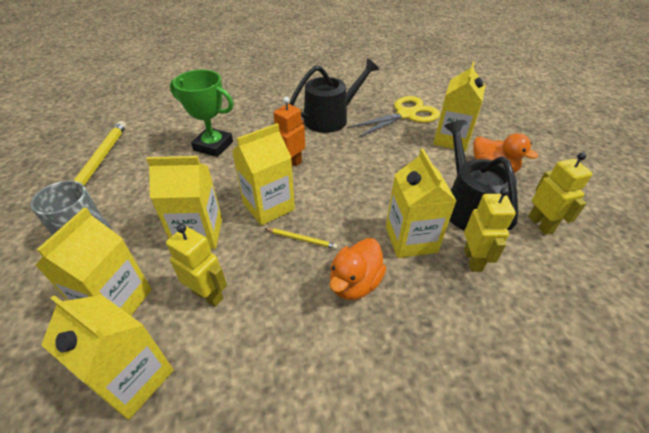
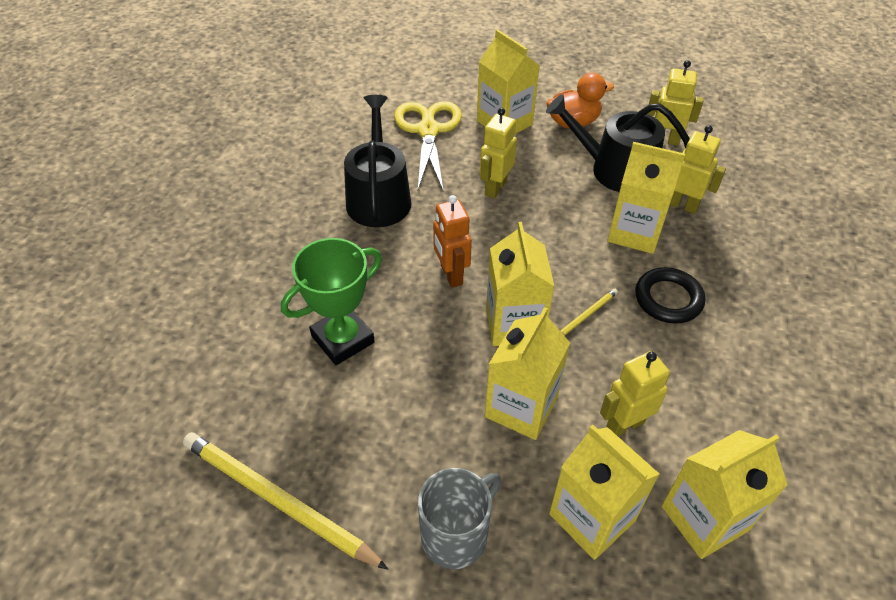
camera: 60 degrees left, 5 degrees up
(355, 283) = (668, 299): orange duck -> black ring
(384, 157) = (495, 188): none -> yellow robot

